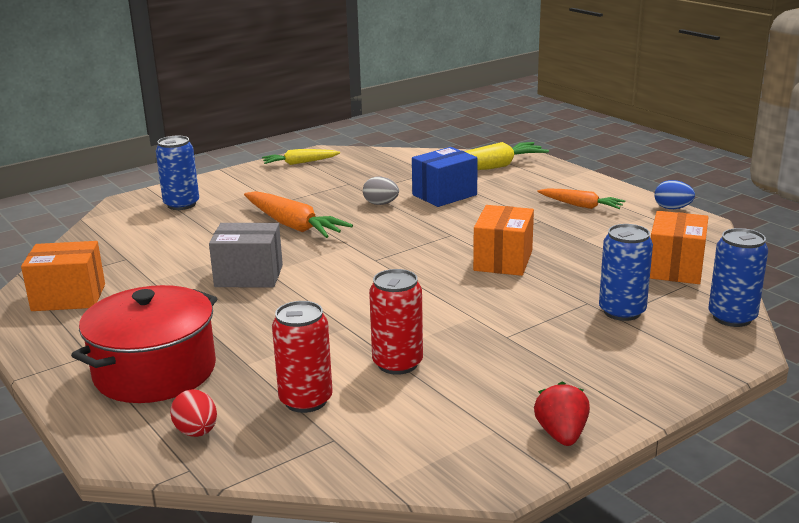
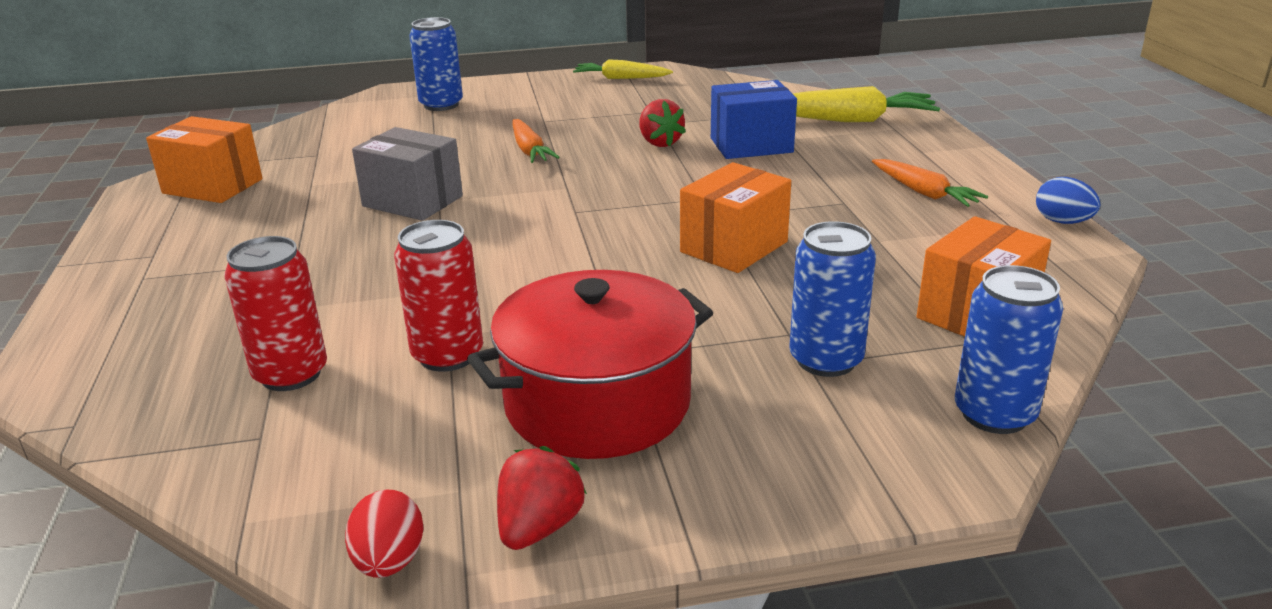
camera: 25 degrees right, 5 degrees up
(155, 371) = (187, 292): red pot -> red pot (597, 403)
(196, 432) = (136, 379): red egg -> red egg (389, 562)
(293, 225) = (529, 150): orange carrot -> orange carrot, size x0.62
(381, 204) = (659, 143): grey egg -> red strawberry

